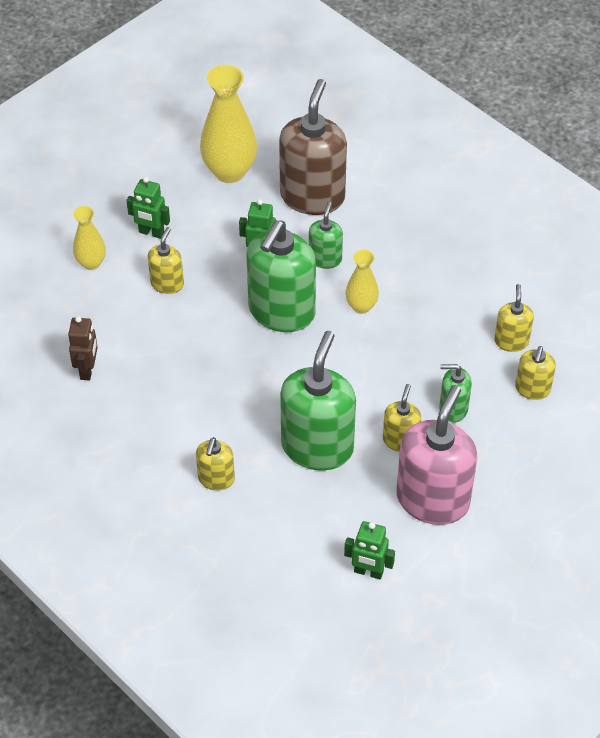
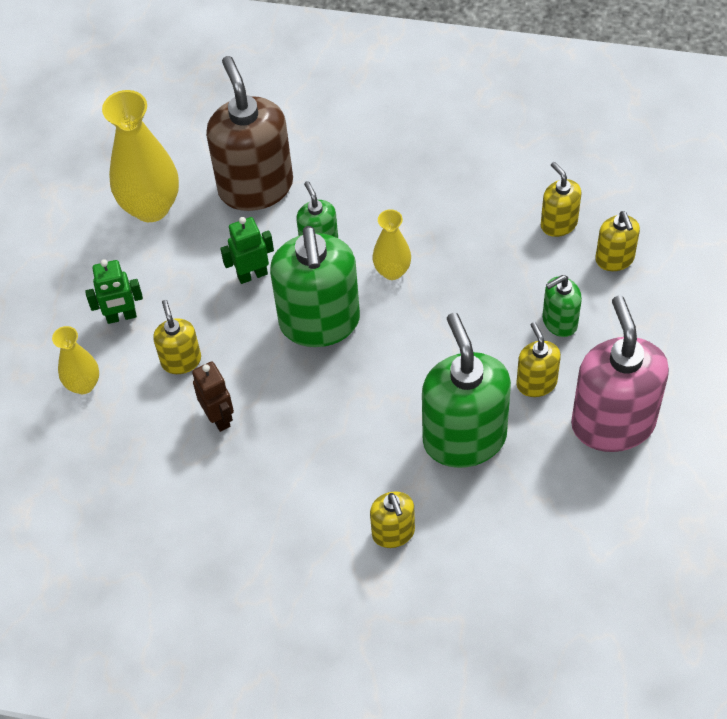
camera: 30 degrees left, 5 degrees up
(87, 370) = (171, 500): brown robot -> brown robot (219, 417)
(368, 572) = (612, 533): green robot -> none

